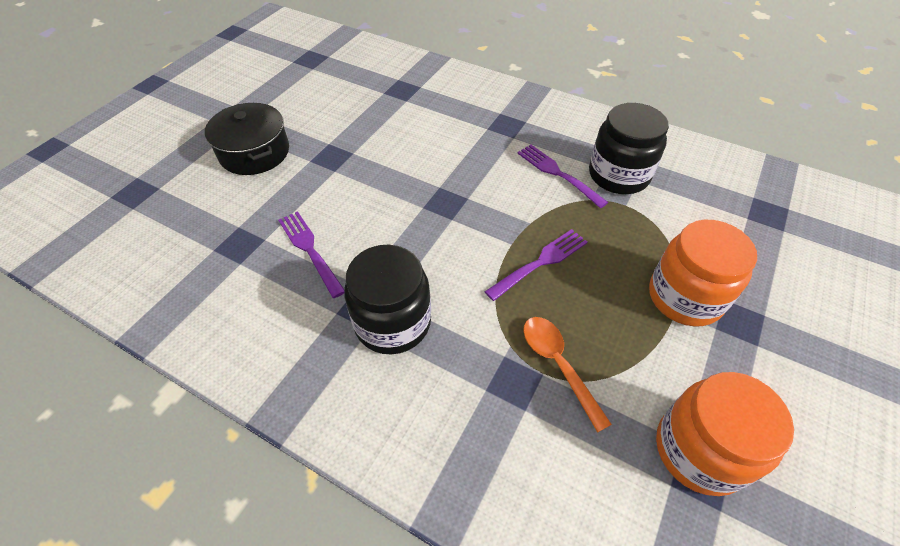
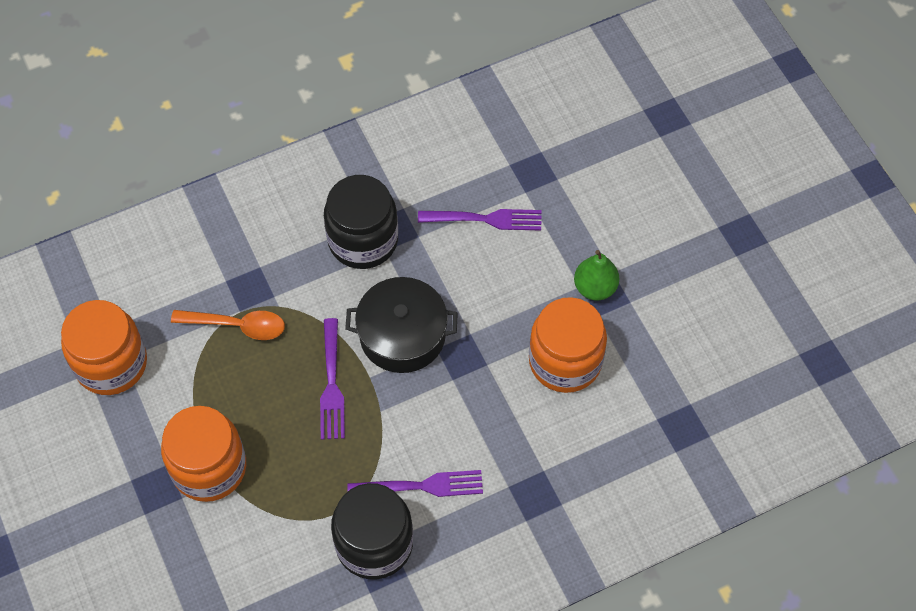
camera: 125 degrees right, 10 degrees up
(254, 152) = (661, 230): black pot -> black pot (402, 335)
(330, 163) = (595, 287): none -> green pear
(402, 152) = (565, 361): none -> orange jar

